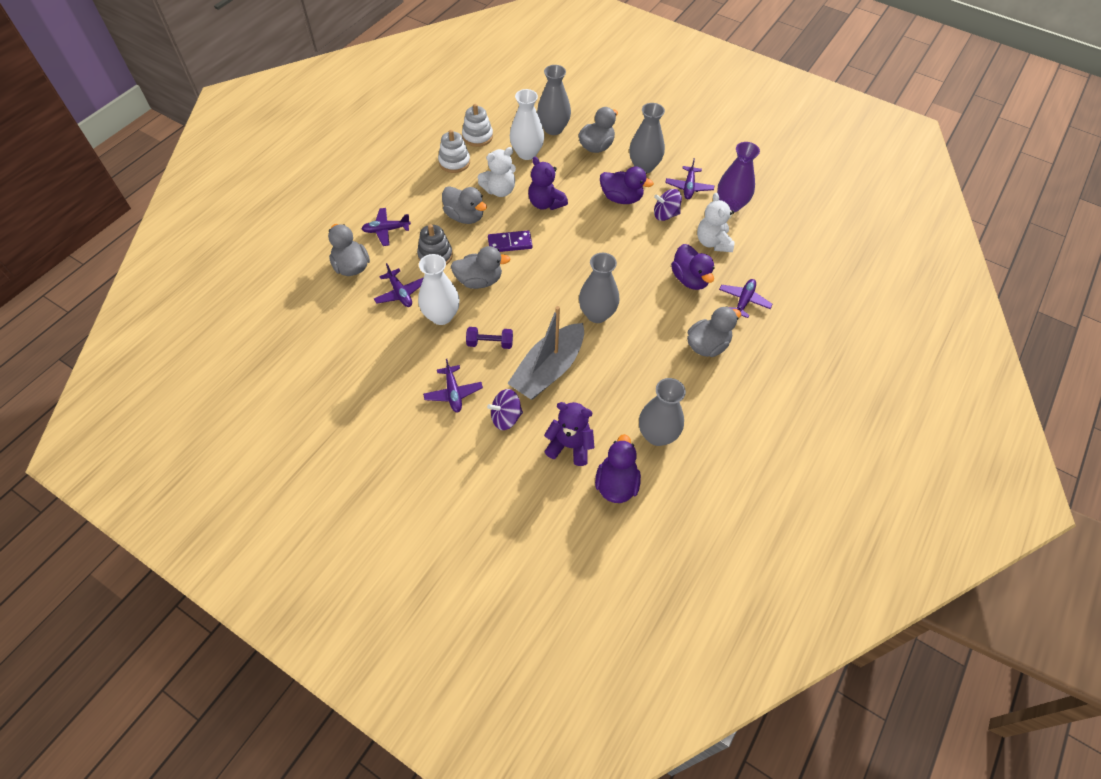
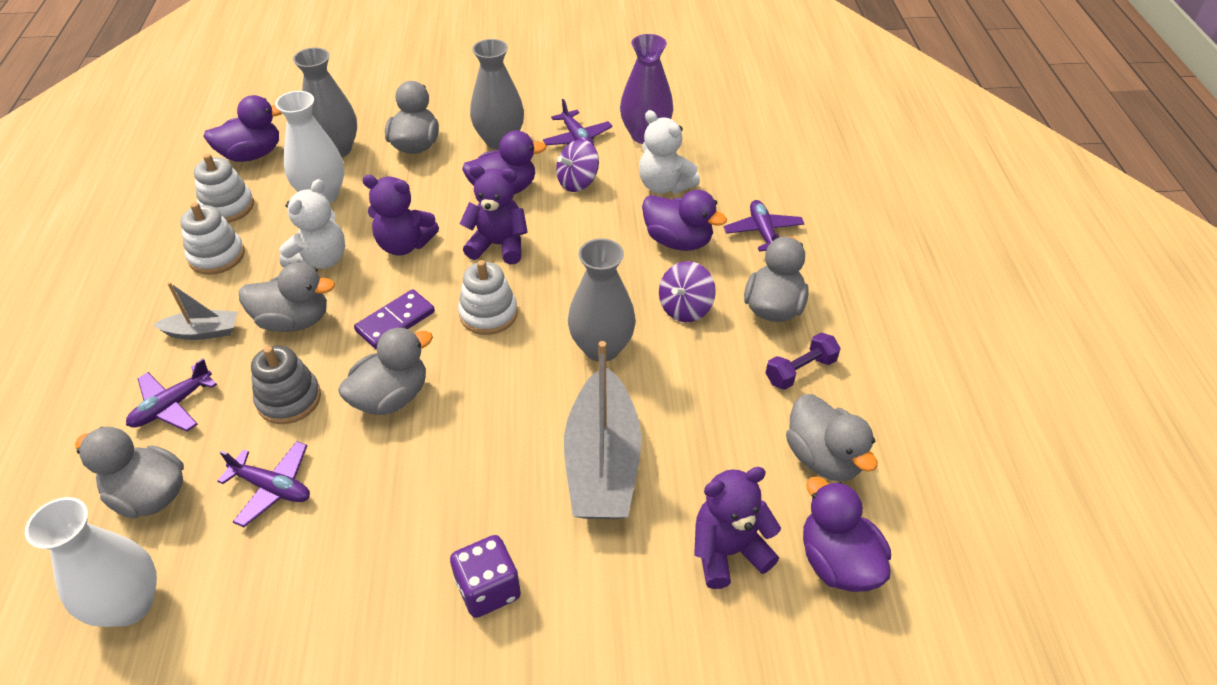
camera: 35 degrees left, 10 degrees down
(422, 200) = (203, 332): none -> grey boat
(441, 316) = (371, 482): white vase -> white vase (129, 604)
(453, 393) = (488, 589): purple plane -> purple dice
(490, 343) = (483, 477): purple dumbbell -> purple dumbbell (800, 371)
(506, 417) = (601, 572): purple spinning top -> purple spinning top (685, 308)
(510, 111) = (252, 155): none -> purple duck
(557, 264) = (488, 314): none -> white stacking toy
(592, 229) = (498, 245): none -> purple teddy bear
(657, 435) = (823, 458): grey vase -> grey duck

